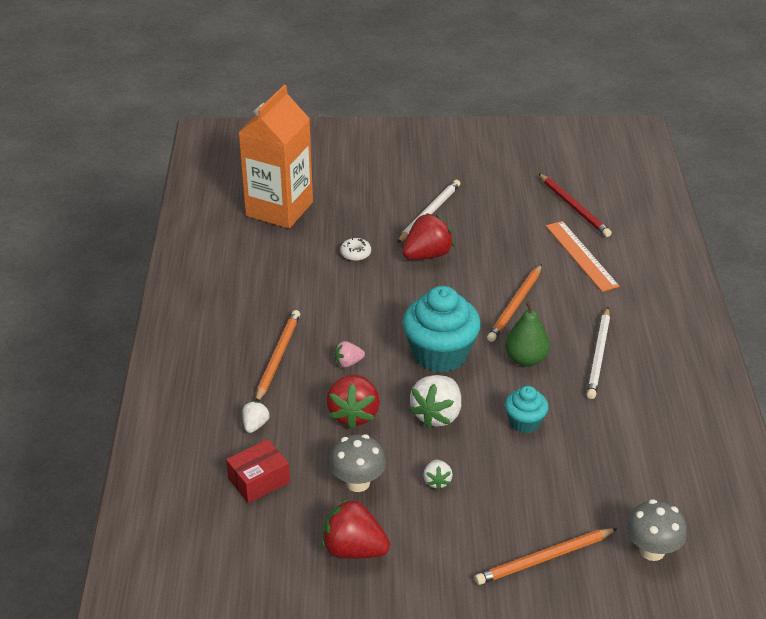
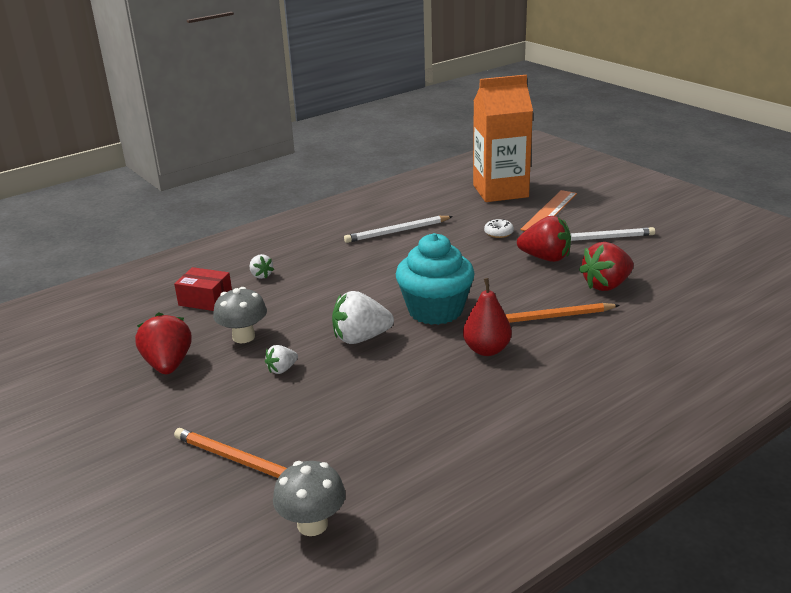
camera: 55 degrees right, 10 degrees down
(255, 425) = (261, 275): white strawberry -> white strawberry turned 75 degrees clockwise
(278, 357) = (342, 254): orange pencil -> none
(348, 363) = (372, 280): pink strawberry -> none
(353, 414) = (317, 305): red strawberry -> red strawberry (606, 285)
(524, 422) = (404, 381): turquoise cupcake -> none
(526, 359) = (486, 350): green pear -> red pear
(574, 207) = (730, 291): red pencil -> none
(581, 255) = (670, 321): orange ruler -> orange ruler (549, 211)
(599, 355) = (548, 384): white pencil -> white pencil (397, 232)

